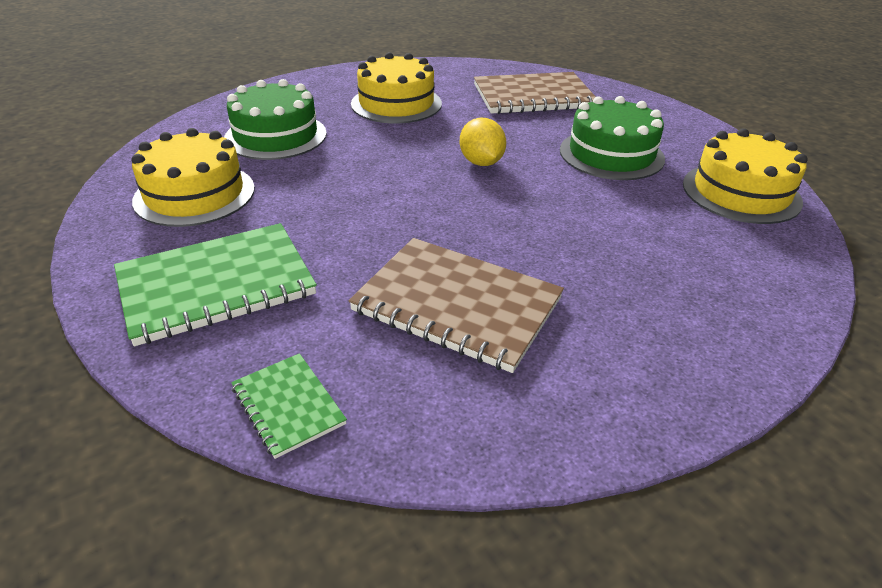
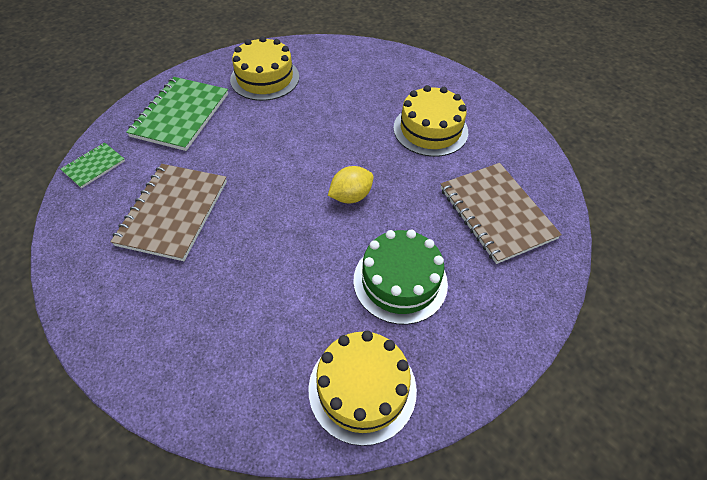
camera: 75 degrees right, 15 degrees up
(216, 285) = (180, 115): green notebook -> green notebook turned 60 degrees clockwise
(276, 136) = (348, 86): green cake -> none

